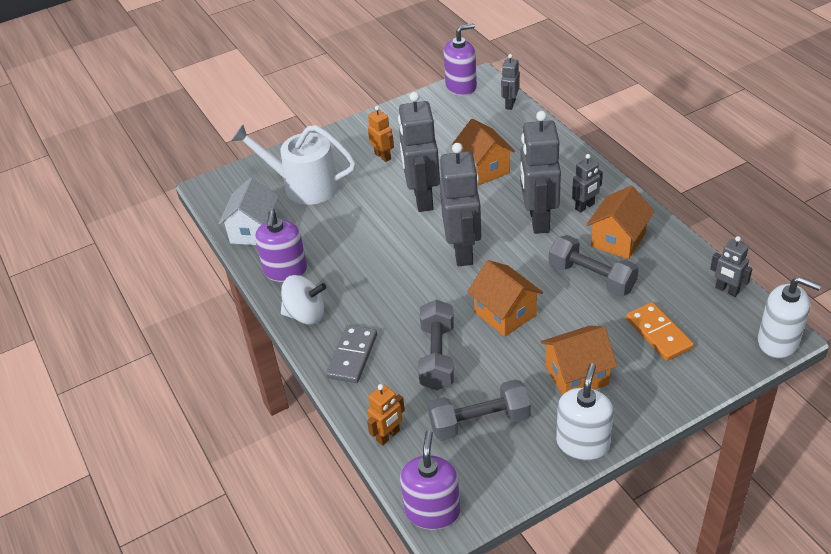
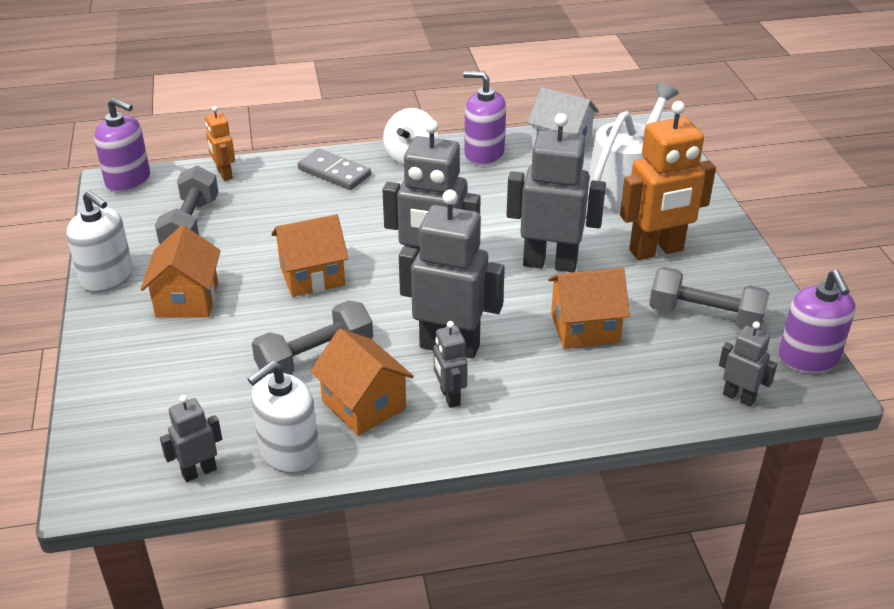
camera: 105 degrees right, 5 degrees down
(383, 156) = (656, 251): orange robot -> orange robot, size x1.98
(437, 356) = (291, 219): grey dumbbell -> grey dumbbell (705, 316)
(658, 333) = (186, 381): orange domino -> none
(778, 342) = (83, 480): white soap dispenser -> white soap dispenser (289, 452)

